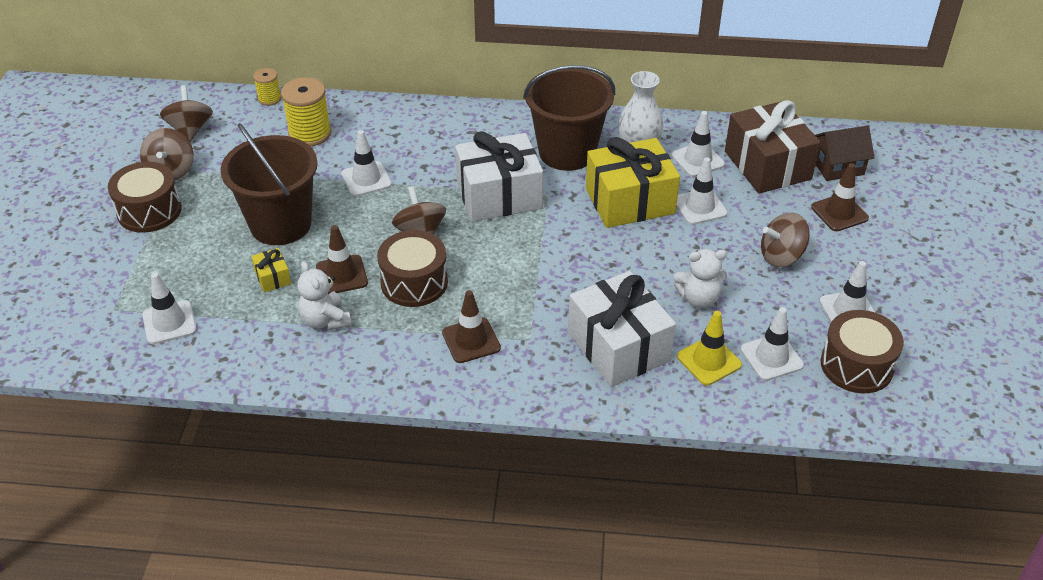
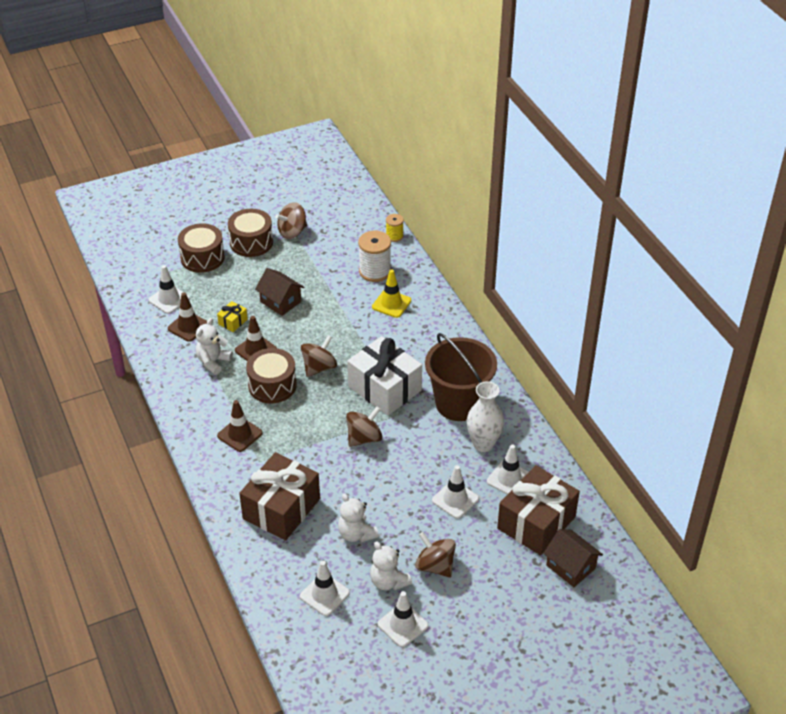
camera: 60 degrees right, 0 degrees up
(190, 130) = (335, 219): brown spinning top -> brown spinning top (364, 438)
(280, 224) = (280, 302): brown bucket -> brown house
(310, 133) = (375, 271): yellow spool -> white spool
(366, 179) = (351, 318): white traffic cone -> none
(618, 347) = (281, 508): white gift -> brown gift
(629, 201) = (431, 458): yellow gift -> none
(709, 361) = (299, 561): yellow traffic cone -> yellow traffic cone (391, 304)
(782, 299) = (388, 581): none -> white teddy bear
(839, 213) = (512, 585): brown traffic cone -> brown traffic cone (188, 327)
(856, 365) = (348, 646): brown drum -> brown drum (202, 257)

